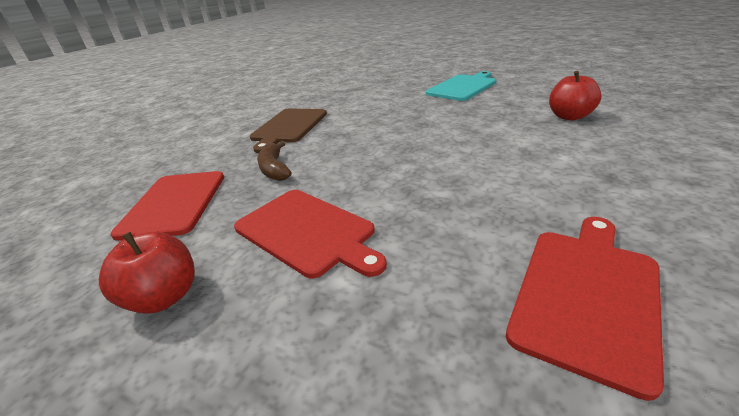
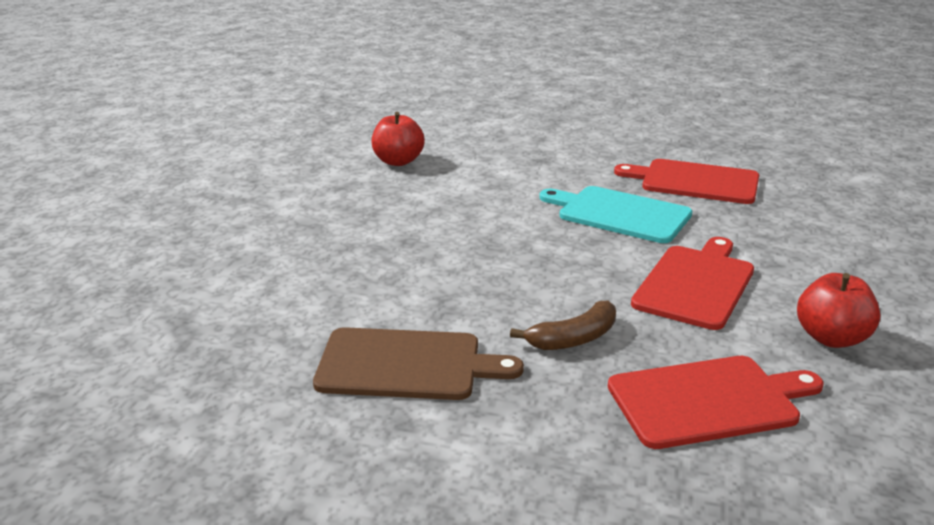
camera: 105 degrees left, 5 degrees down
(463, 87) = (244, 216): turquoise cutting board -> turquoise cutting board (619, 214)

